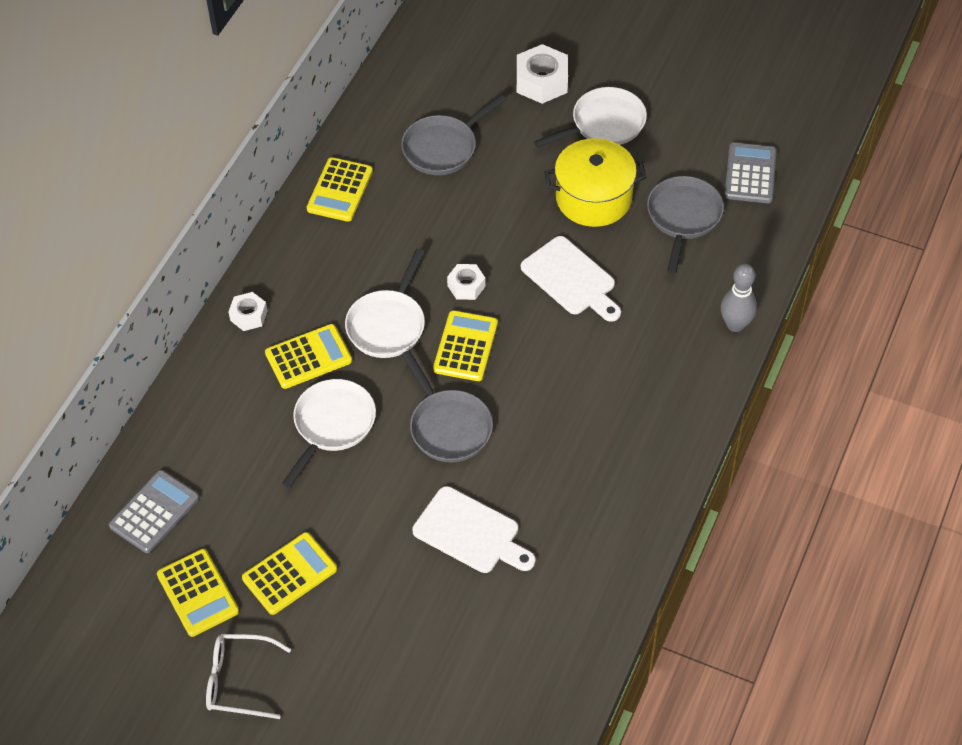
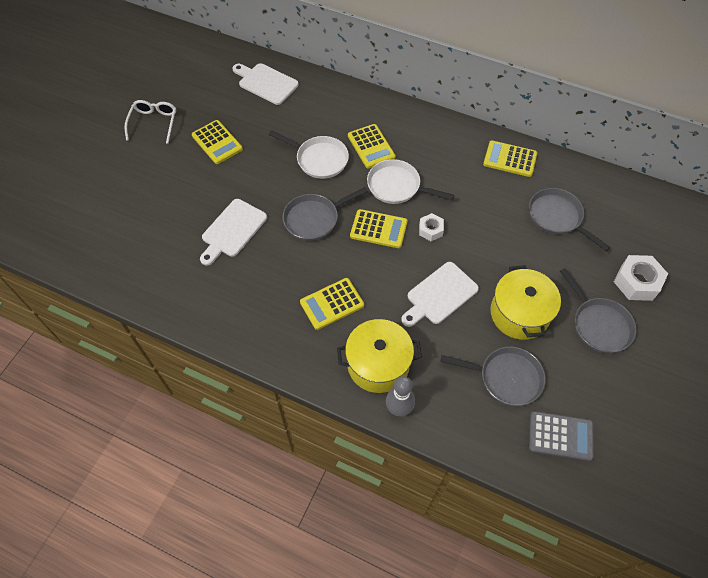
camera: 90 degrees right, 5 degrees up
(154, 512) = (266, 83): grey calculator -> white cutting board
(198, 593) = (211, 103): yellow calculator -> yellow calculator (332, 304)
(249, 315) = (403, 117): white nut -> none
(603, 124) = (599, 324): white pan -> grey pan
(677, 346) = (378, 364): none -> yellow pot

